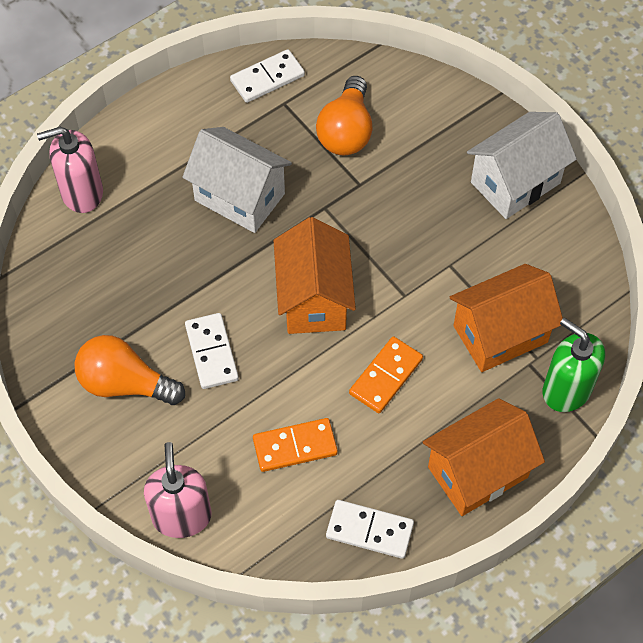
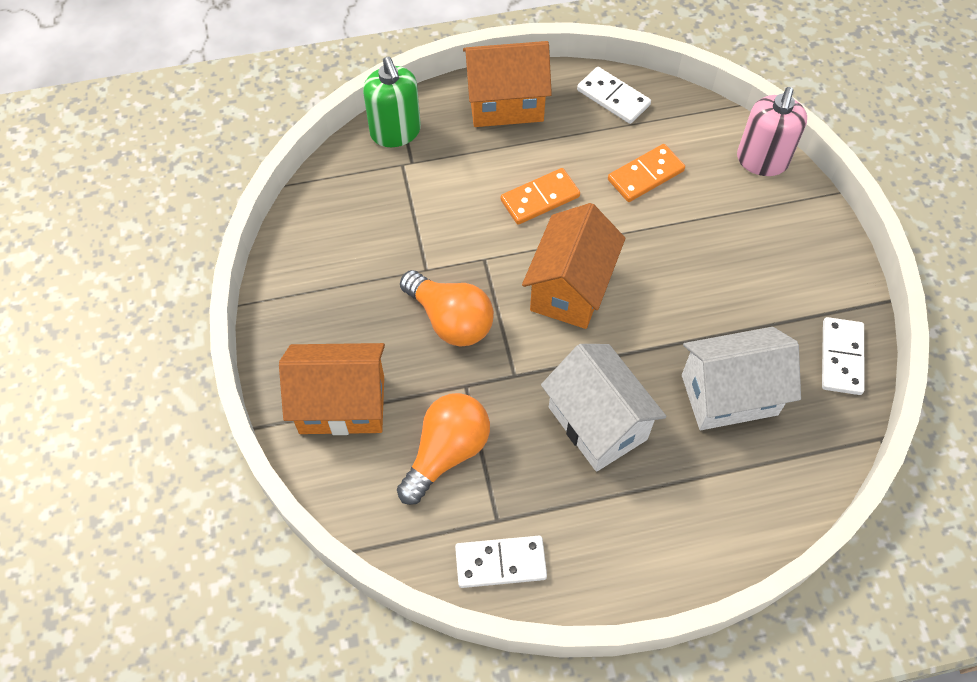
camera: 155 degrees left, 0 degrees up
(81, 193) = (770, 501): pink soap dispenser -> none
(125, 383) = (779, 282): orange light bulb -> orange light bulb (450, 320)
(211, 352) = (688, 278): white domino -> white domino (841, 358)
(295, 446) = (645, 175): orange domino -> orange domino turned 45 degrees counterclockwise
(500, 334) = (420, 193): orange house -> orange house (342, 404)
(515, 183) = (311, 322): white house -> white house (729, 395)

